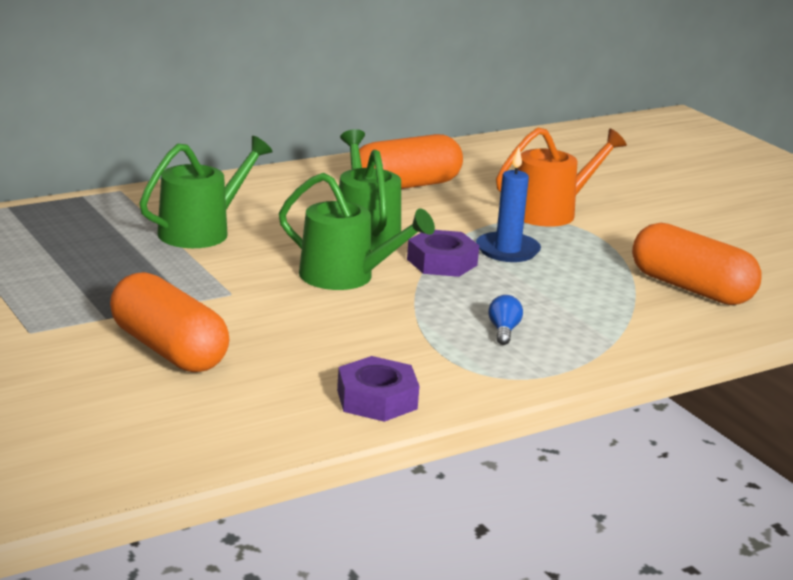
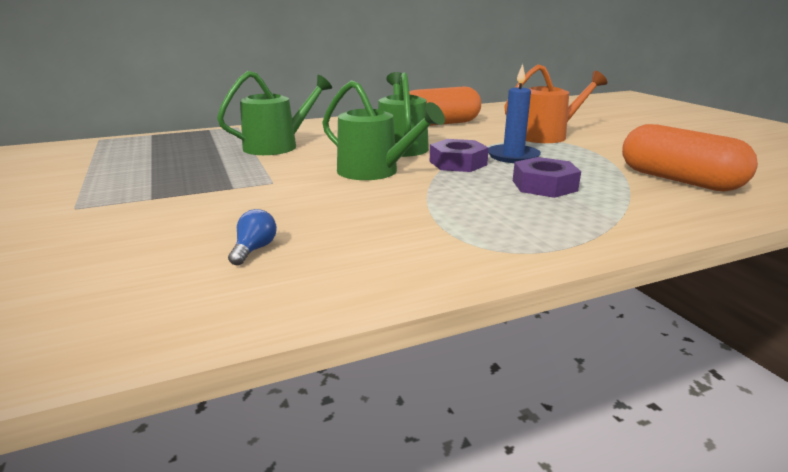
camera: 10 degrees right, 0 degrees up
(168, 350) = (182, 223): orange capsule -> none
(377, 399) = (363, 272): purple nut -> purple nut (544, 185)
(503, 331) = (507, 210): blue light bulb -> blue light bulb (254, 249)

